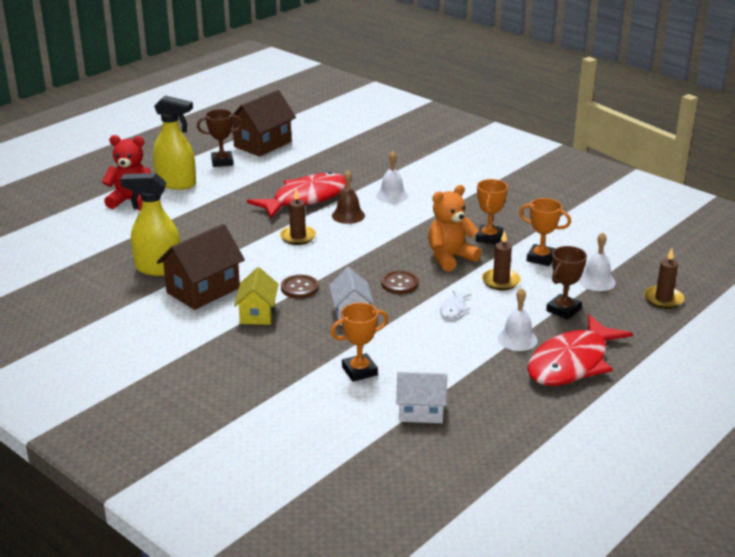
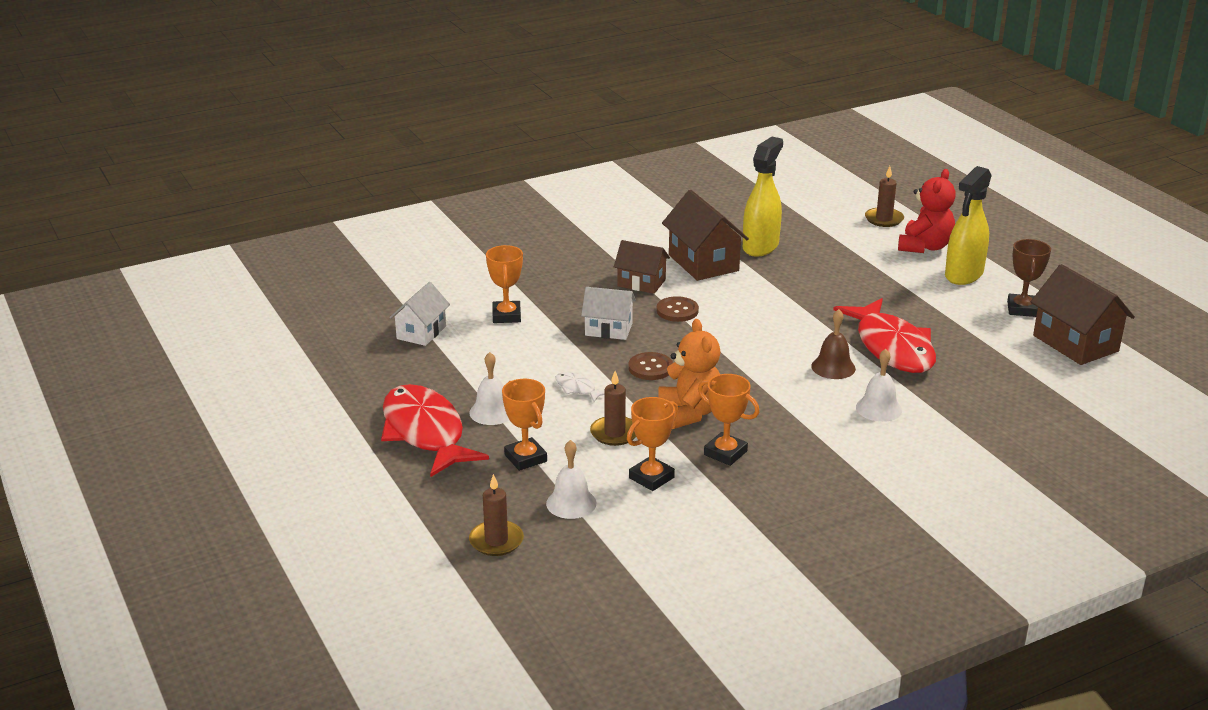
camera: 110 degrees right, 0 degrees up
(257, 314) = (641, 283): yellow house -> brown house
(298, 237) = (792, 327): brown candle -> brown candle (884, 219)
(563, 310) = (525, 458): brown trophy -> orange trophy

